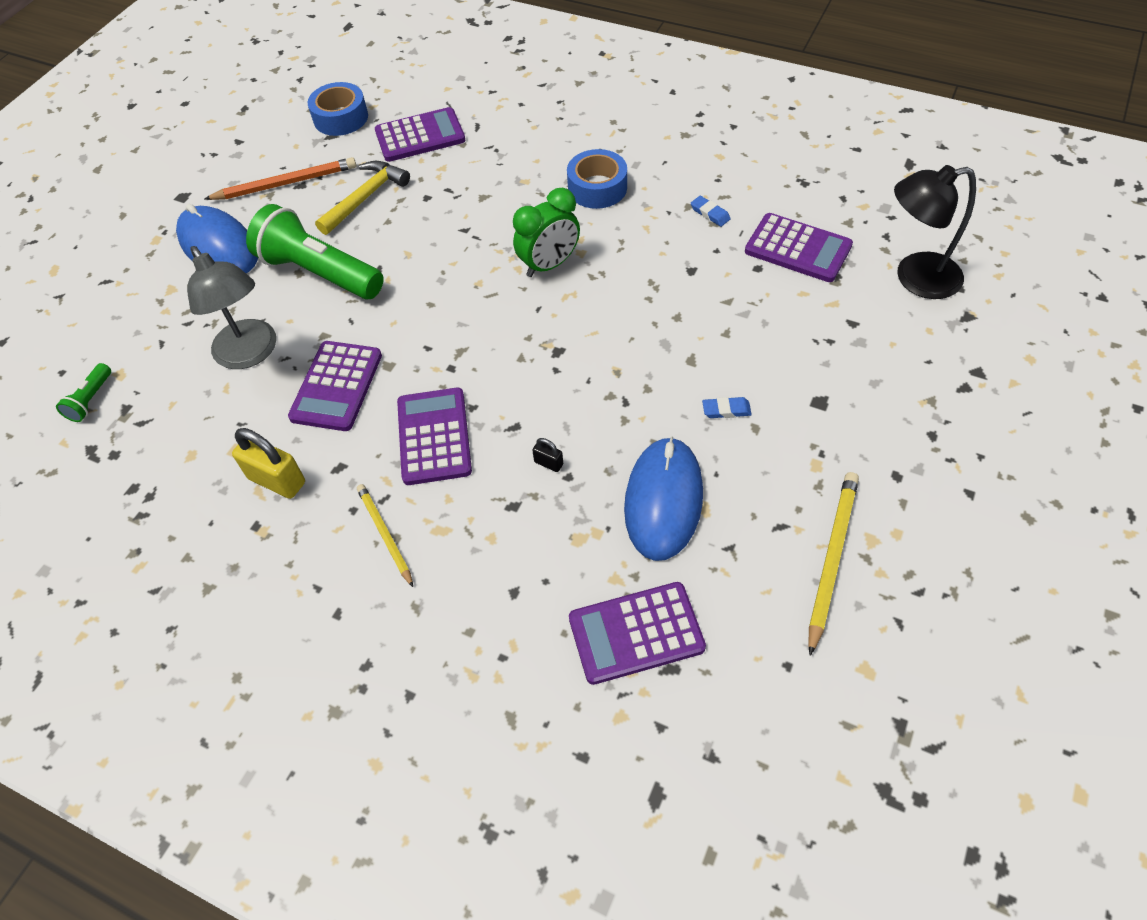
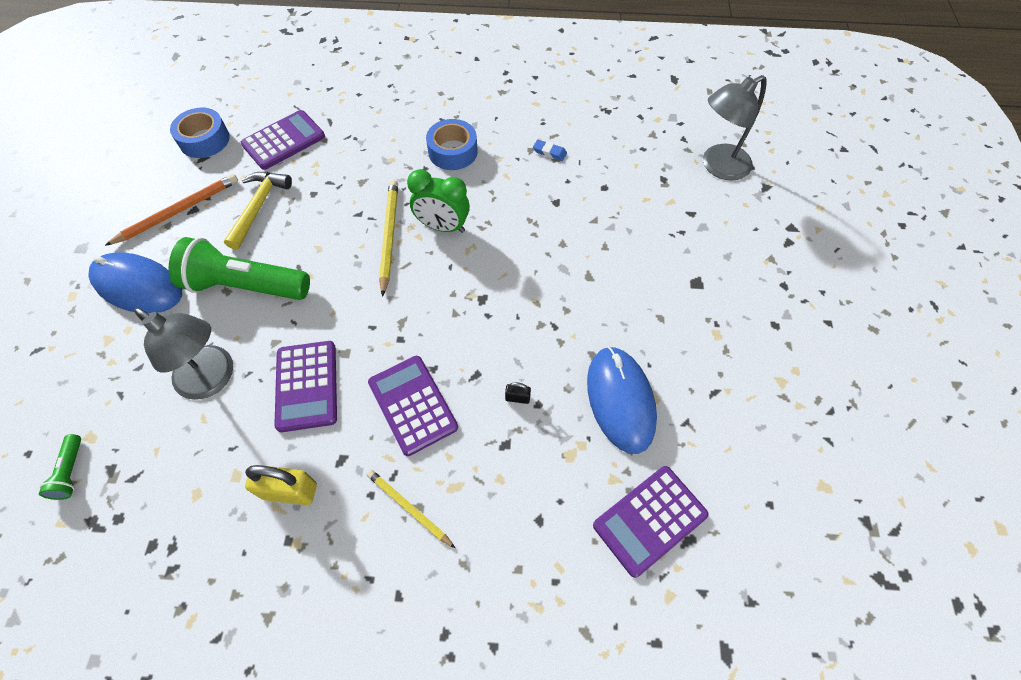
camera: 25 degrees left, 5 degrees up
(549, 265) = (443, 226): green clock -> green clock turned 75 degrees clockwise
(726, 410) = (633, 310): blue eraser -> none
(798, 249) = (626, 164): purple calculator -> none
(831, 559) = (761, 406): yellow pencil -> yellow pencil (389, 236)
(915, 278) = (718, 166): black lamp -> grey lamp

